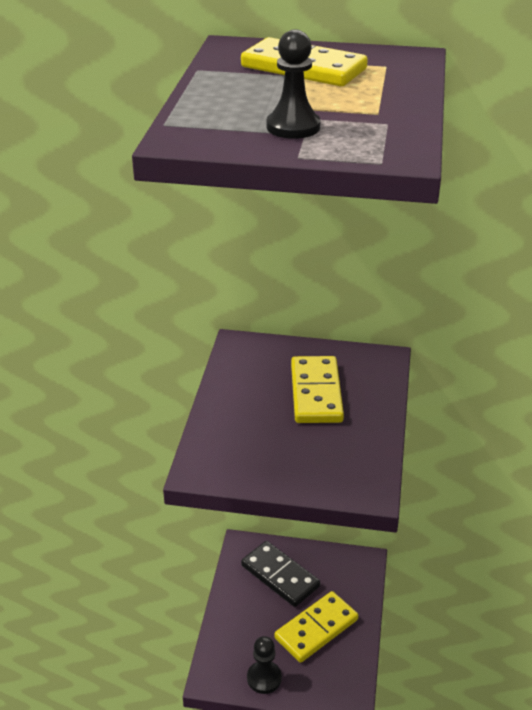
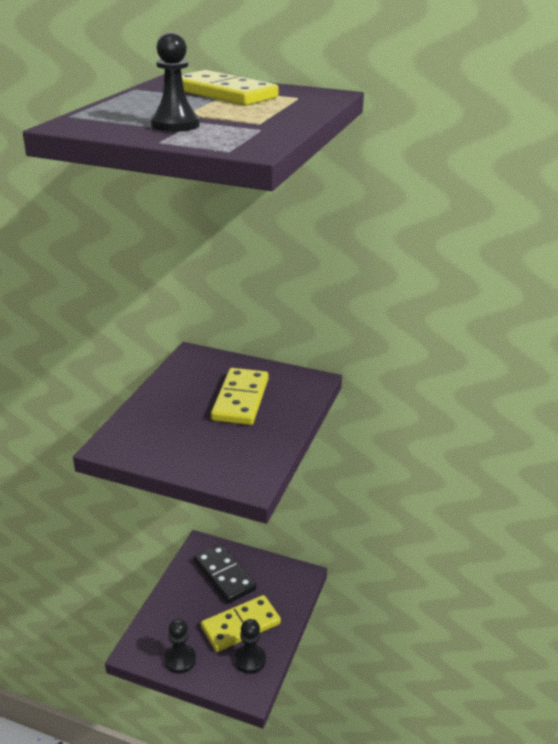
camera: 10 degrees right, 5 degrees down
(338, 665) = (250, 660): none -> black pawn

